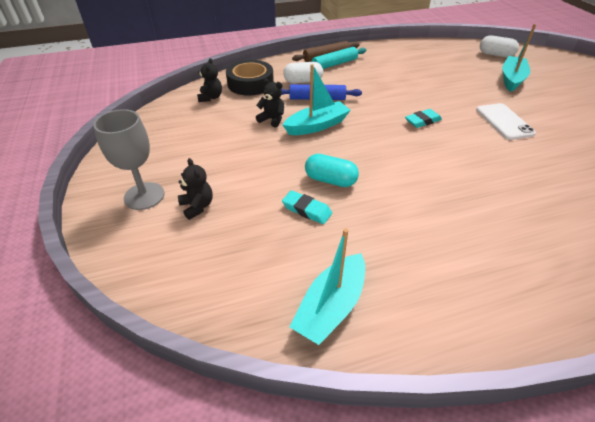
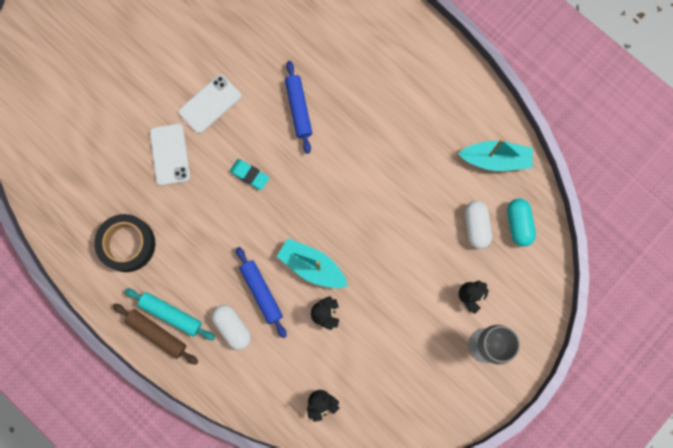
camera: 120 degrees left, 35 degrees up
(250, 84) = (269, 382): black tape -> black tape (127, 244)
(306, 210) = (426, 215): turquoise eraser -> none
(330, 180) = (383, 215): turquoise capsule -> turquoise capsule (518, 224)
(462, 93) = (170, 154): none -> white phone
(480, 167) = (299, 109): none -> blue rolling pin
(495, 55) = (46, 141): white capsule -> white capsule (476, 226)
(511, 79) = (109, 113): turquoise boat -> none

